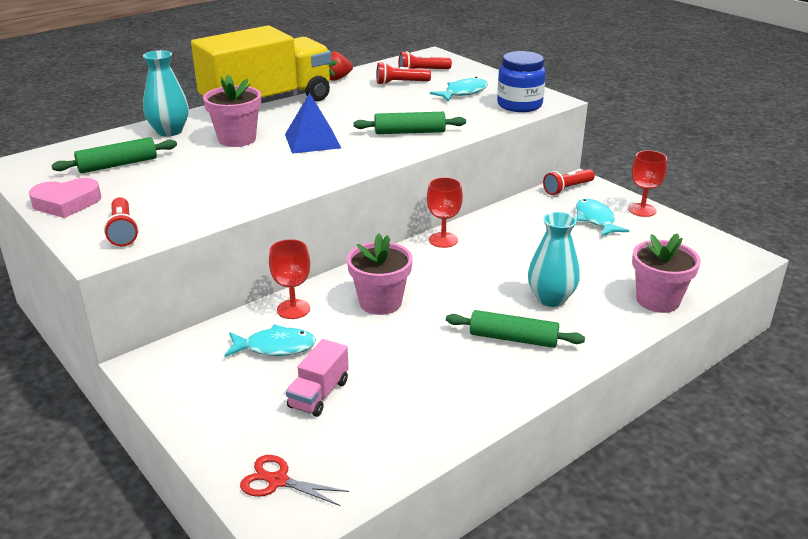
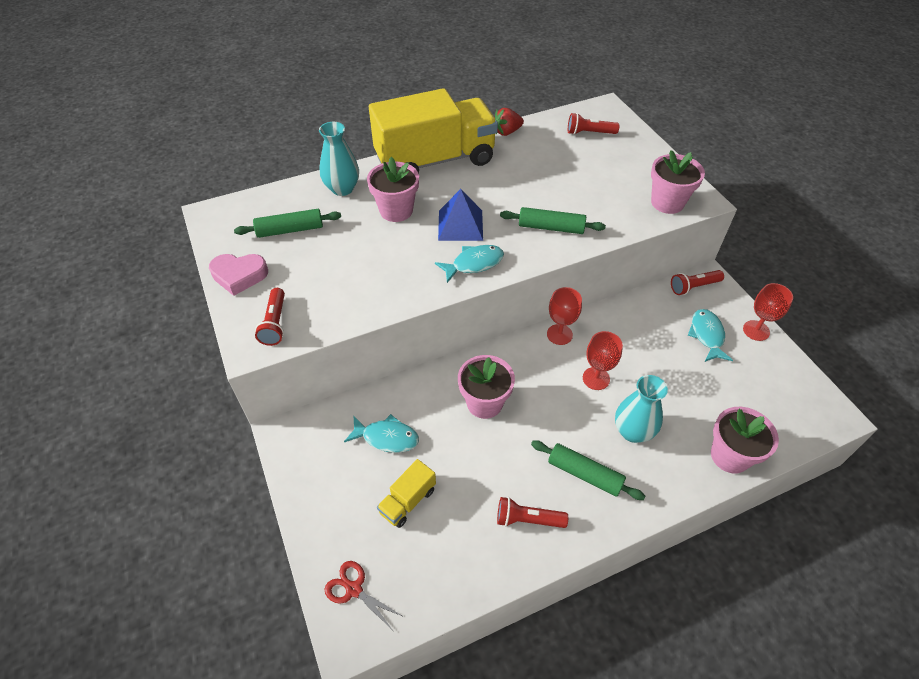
camera: 15 degrees right, 20 degrees up
(293, 309) = (411, 395): red goblet -> red goblet (596, 378)
(319, 394) = (408, 501): pink truck -> yellow truck
(401, 83) = (564, 148): red flashlight -> red flashlight (527, 519)
(463, 93) = (618, 174): turquoise fish -> turquoise fish (474, 264)
(519, 105) = (667, 202): blue jar -> pink flower pot

